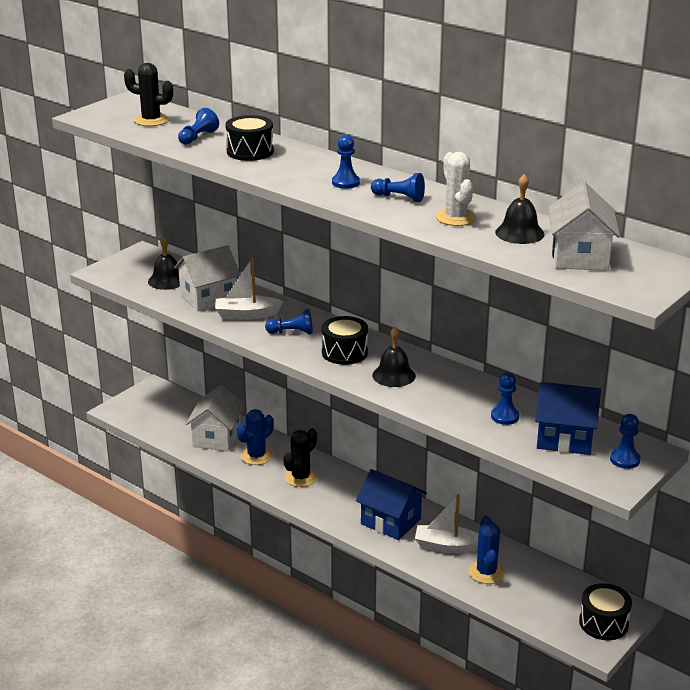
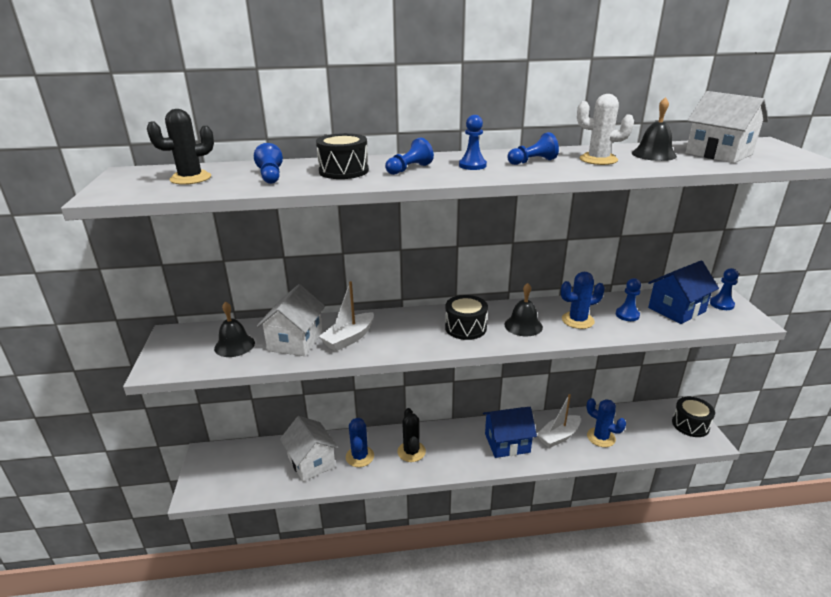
camera: 45 degrees left, 0 degrees up
(292, 332) = (405, 333): blue pawn -> blue pawn (409, 169)
(449, 396) = (577, 320): none -> blue cactus

